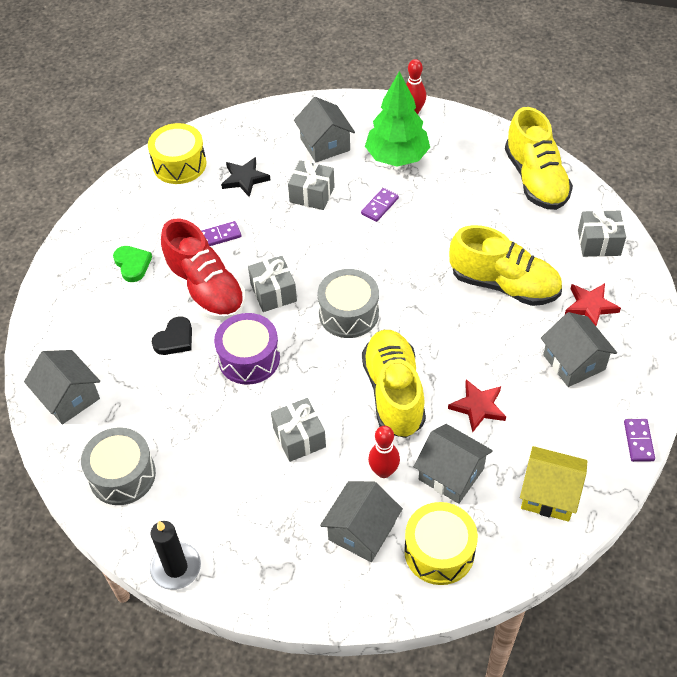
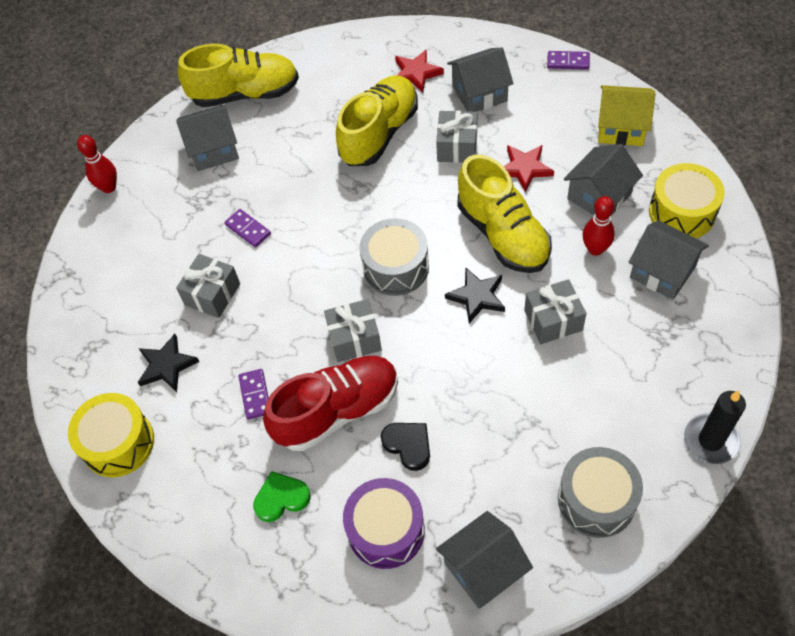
camera: 80 degrees left, 5 degrees up
(249, 358) = (445, 366): purple drum -> purple drum (386, 530)
(321, 376) = (477, 297): none -> black star
(325, 144) = (135, 277): grey house -> grey house (213, 149)
(394, 393) = (503, 234): yellow shoe -> yellow shoe turned 120 degrees counterclockwise
(397, 157) = (177, 208): green tree -> none
(549, 494) = (621, 128): yellow house -> yellow house turned 75 degrees clockwise
(599, 243) = (340, 57): grey gift -> grey gift (457, 147)

